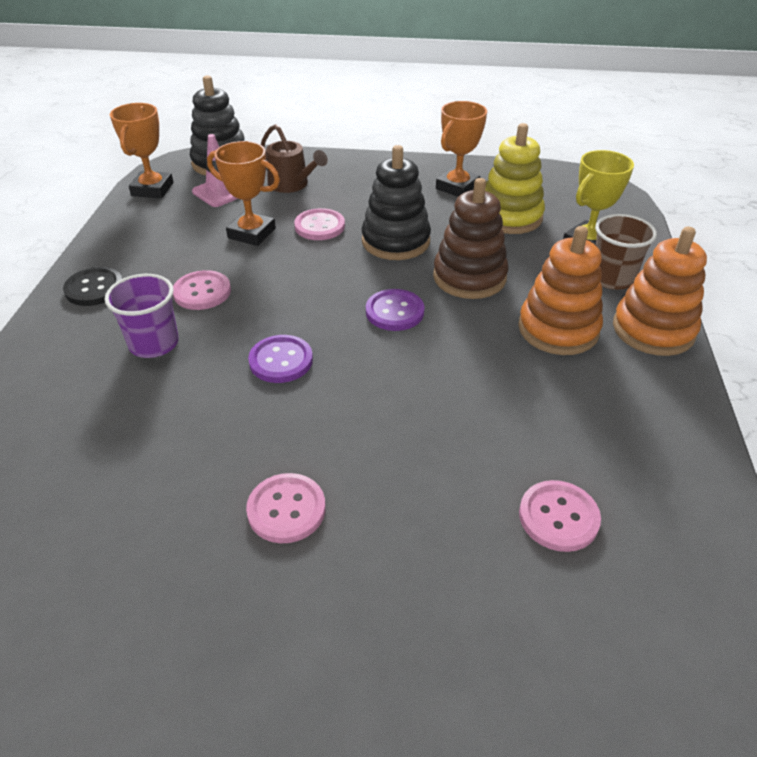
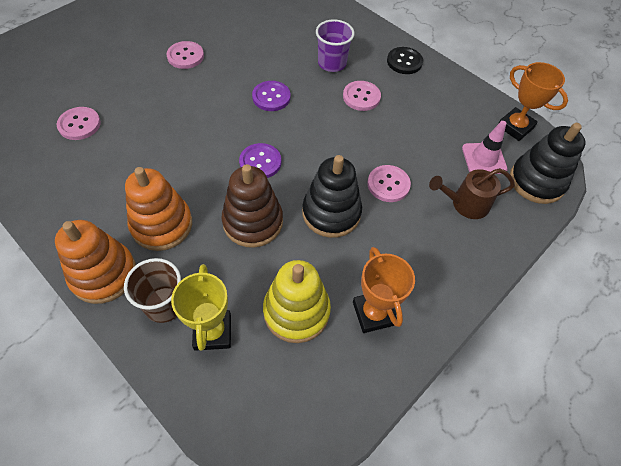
camera: 125 degrees right, 15 degrees up
(251, 233) = (409, 146): orange trophy -> none

